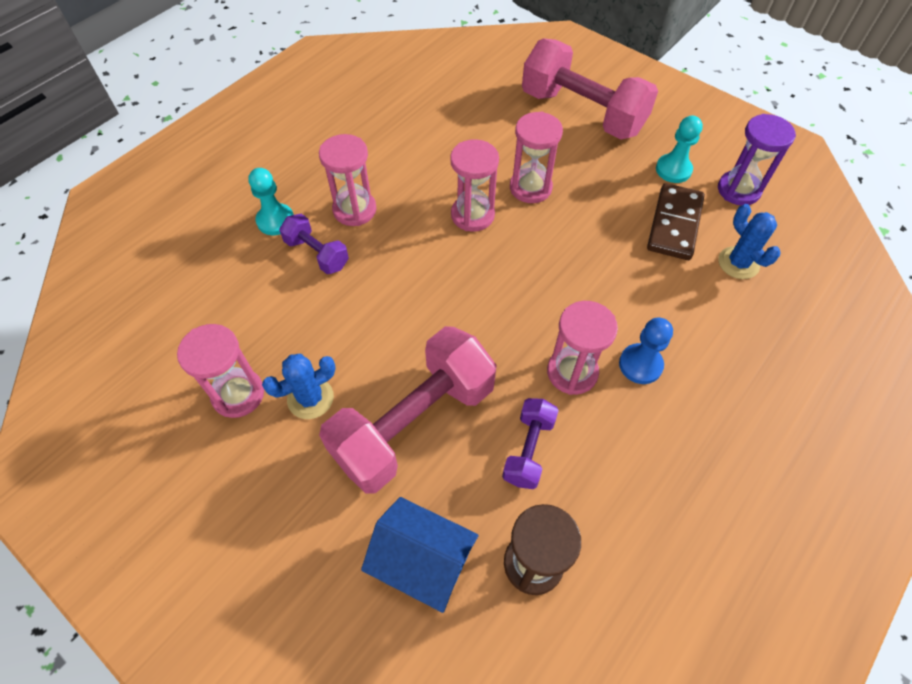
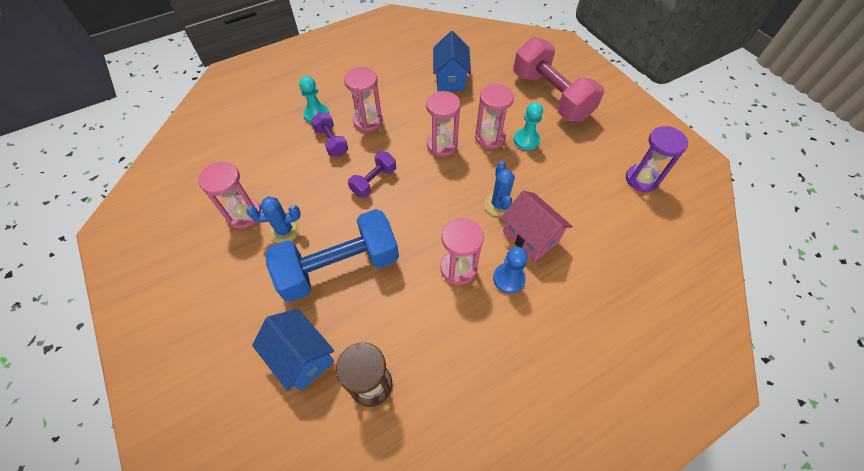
camera: 20 degrees right, 0 degrees up
(414, 423) = (339, 267): pink dumbbell -> blue dumbbell
(441, 122) = (450, 79): none -> blue house
(528, 450) = (404, 309): purple dumbbell -> purple dumbbell (374, 181)
(642, 302) = (530, 236): none -> pink house
(673, 170) = (598, 152): turquoise pawn -> turquoise pawn (526, 140)
(674, 224) = (581, 190): brown domino -> none
(738, 263) = (616, 230): blue cactus -> blue cactus (499, 204)

